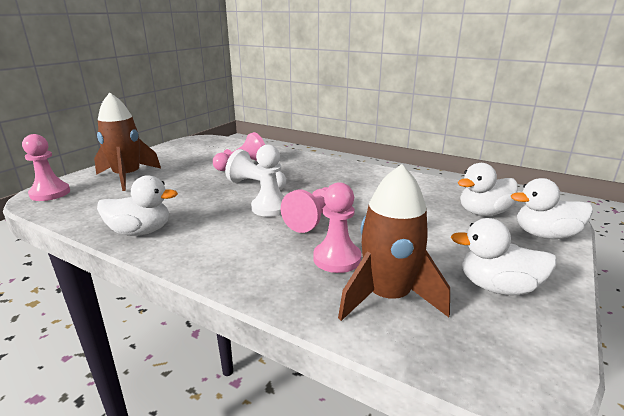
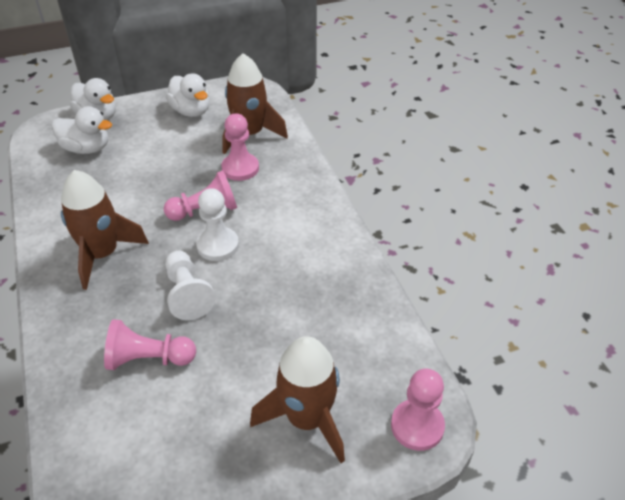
camera: 140 degrees left, 20 degrees up
(140, 231) = (347, 274): white duck -> none
(338, 179) = (102, 254): none -> brown rocket

